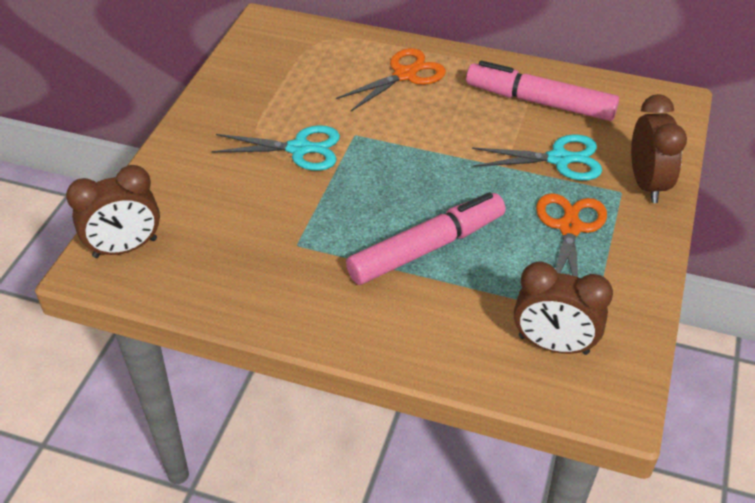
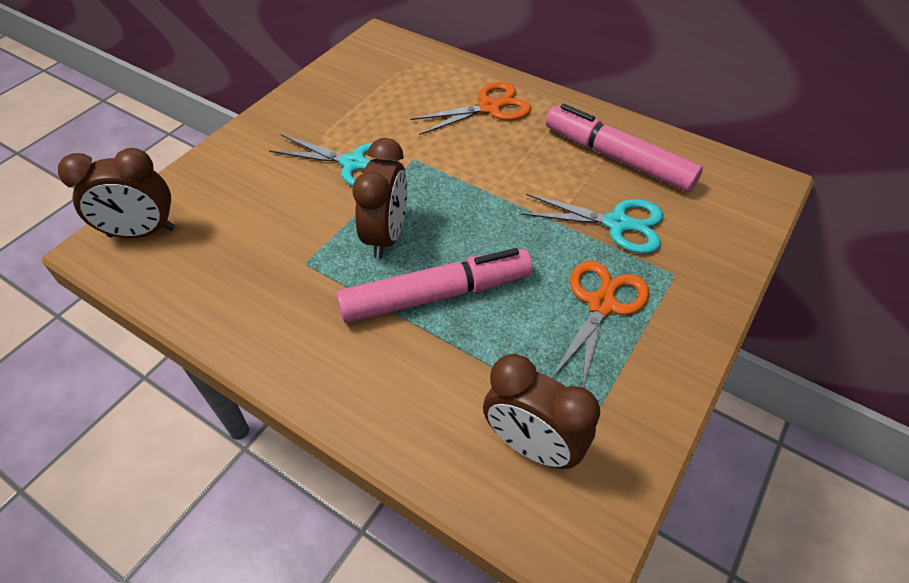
camera: 15 degrees right, 5 degrees up
(646, 184) = (707, 271): brown clock -> brown clock (386, 236)

